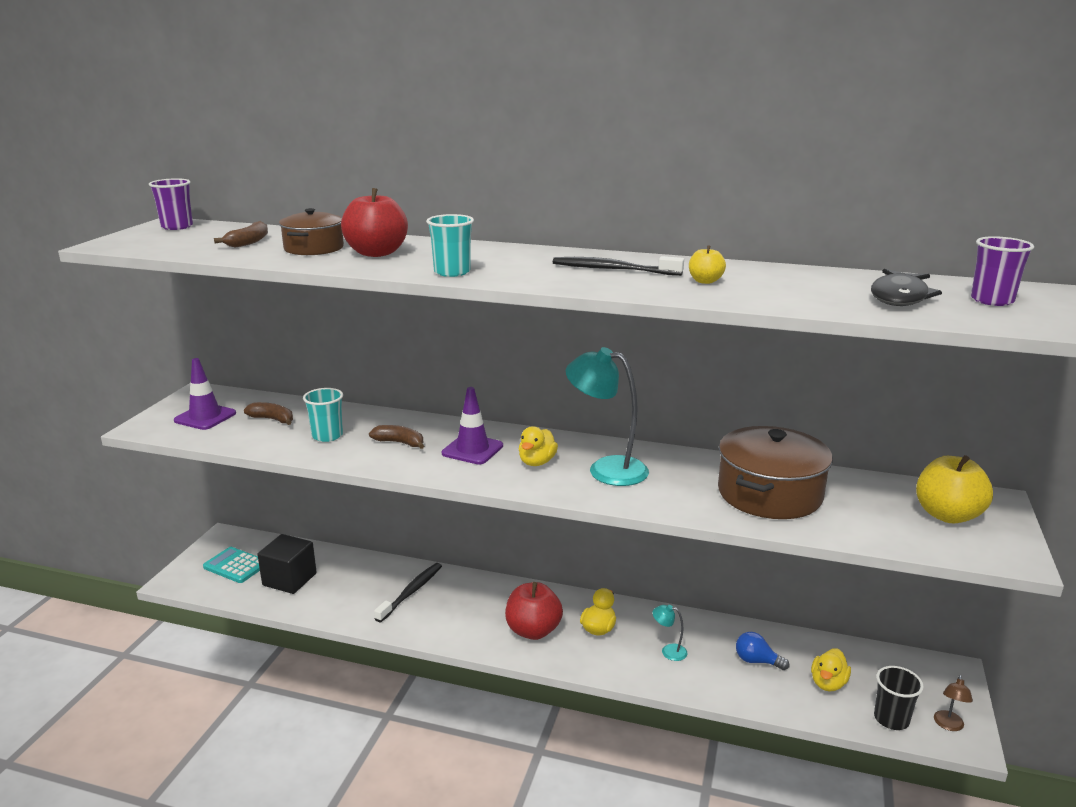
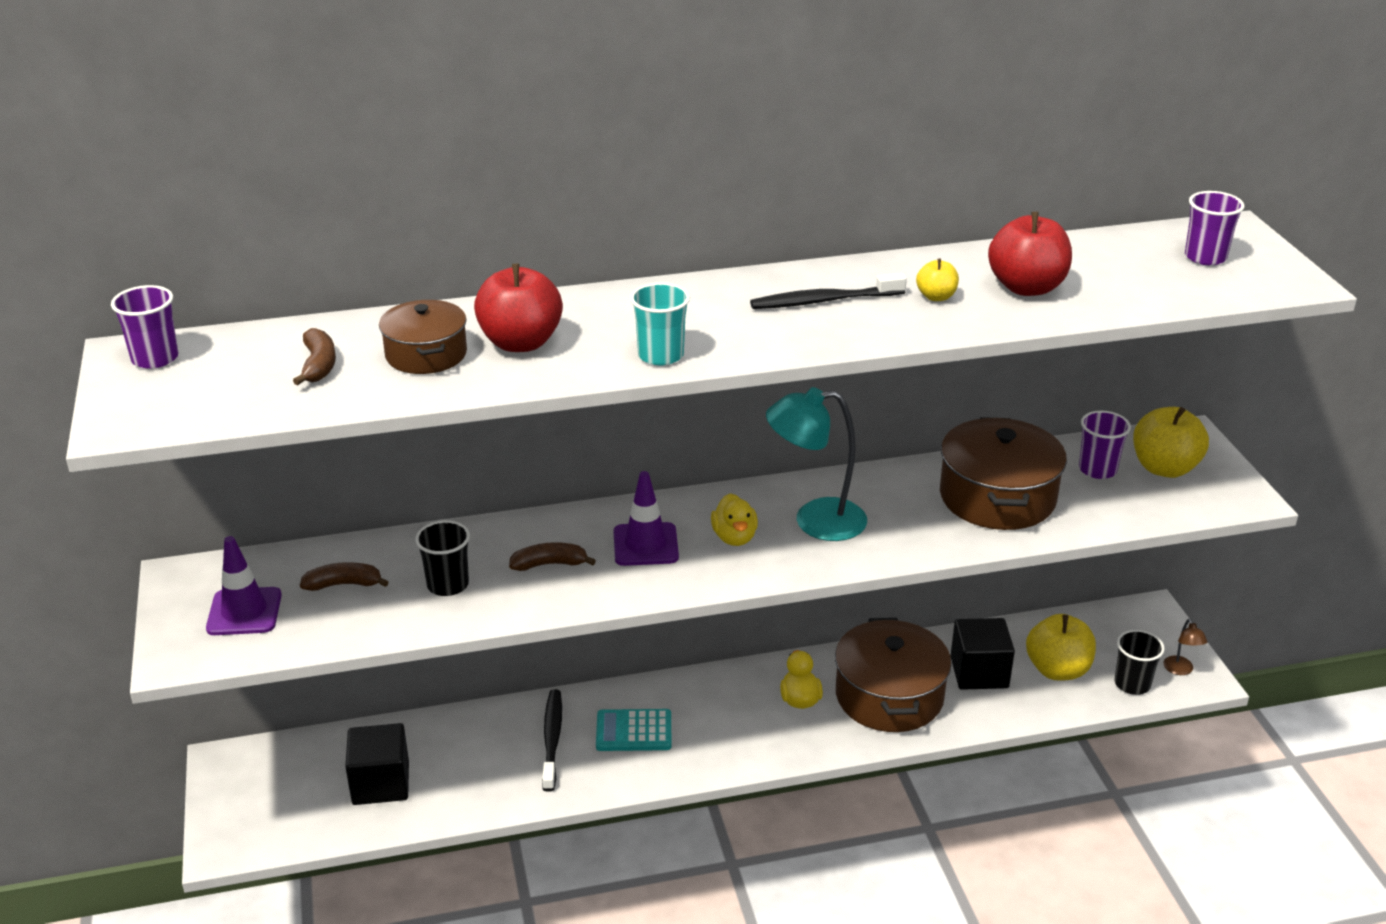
camera: 30 degrees left, 10 degrees up
(236, 566) = (286, 794): turquoise calculator -> turquoise calculator (634, 731)
(327, 436) = (448, 585): turquoise cup -> black cup
(533, 631) = (733, 730): red apple -> red apple (1026, 288)
(668, 651) = (889, 696): turquoise lamp -> brown pot
(757, 661) = (979, 672): blue light bulb -> black cube
(828, 683) = (1057, 670): yellow duck -> yellow apple
(880, 500) = (1097, 469): none -> purple cup
(899, 297) = (1128, 273): black fish -> none

